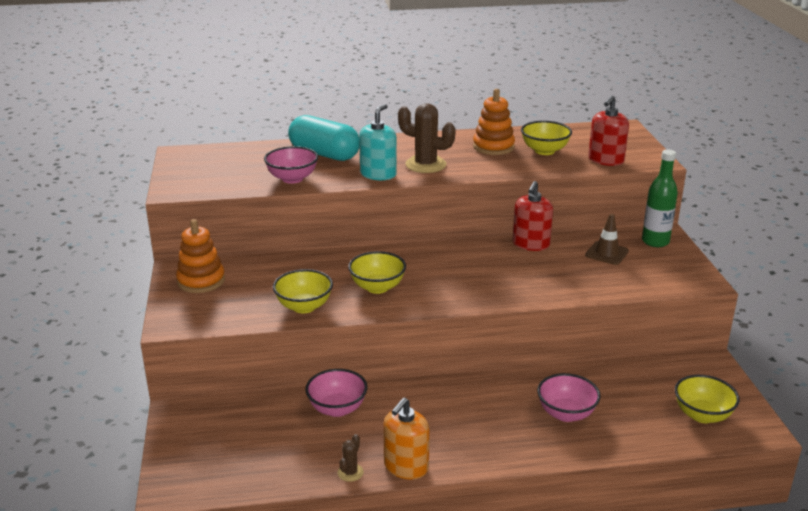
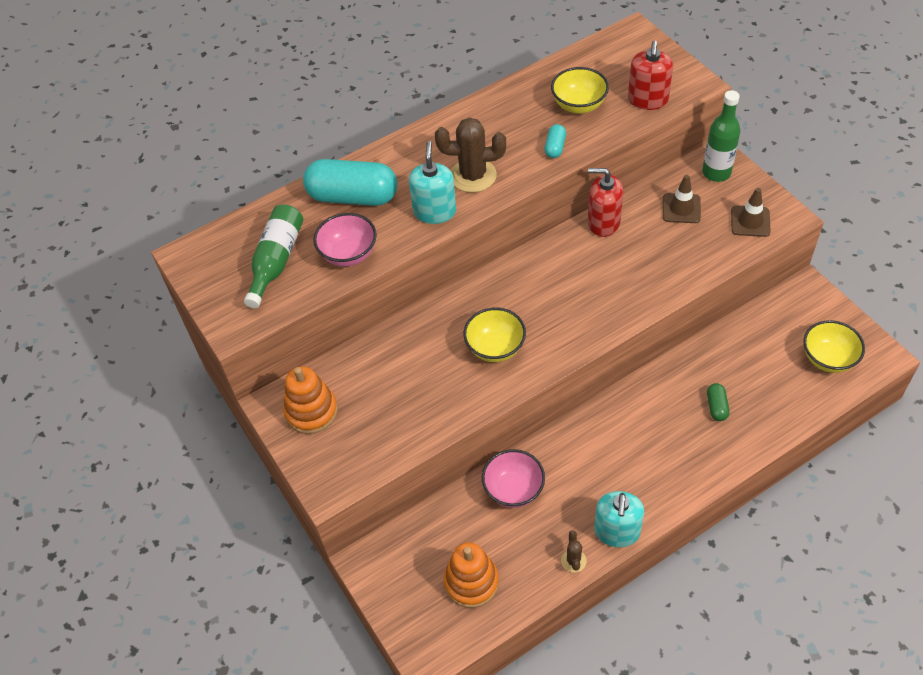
camera: 20 degrees left, 25 degrees up
(237, 169) = (276, 261): none -> green bottle
(304, 307) = (442, 406): yellow bowl -> none
(406, 466) = (617, 531): orange soap dispenser -> turquoise soap dispenser
(493, 147) = (523, 117): orange stacking toy -> orange stacking toy (471, 582)
(505, 166) = (555, 147): none -> turquoise capsule
(531, 244) = (603, 222): red soap dispenser -> red soap dispenser turned 105 degrees clockwise
(566, 414) = (716, 406): pink bowl -> green capsule
(665, 276) = (750, 221): none -> brown traffic cone

